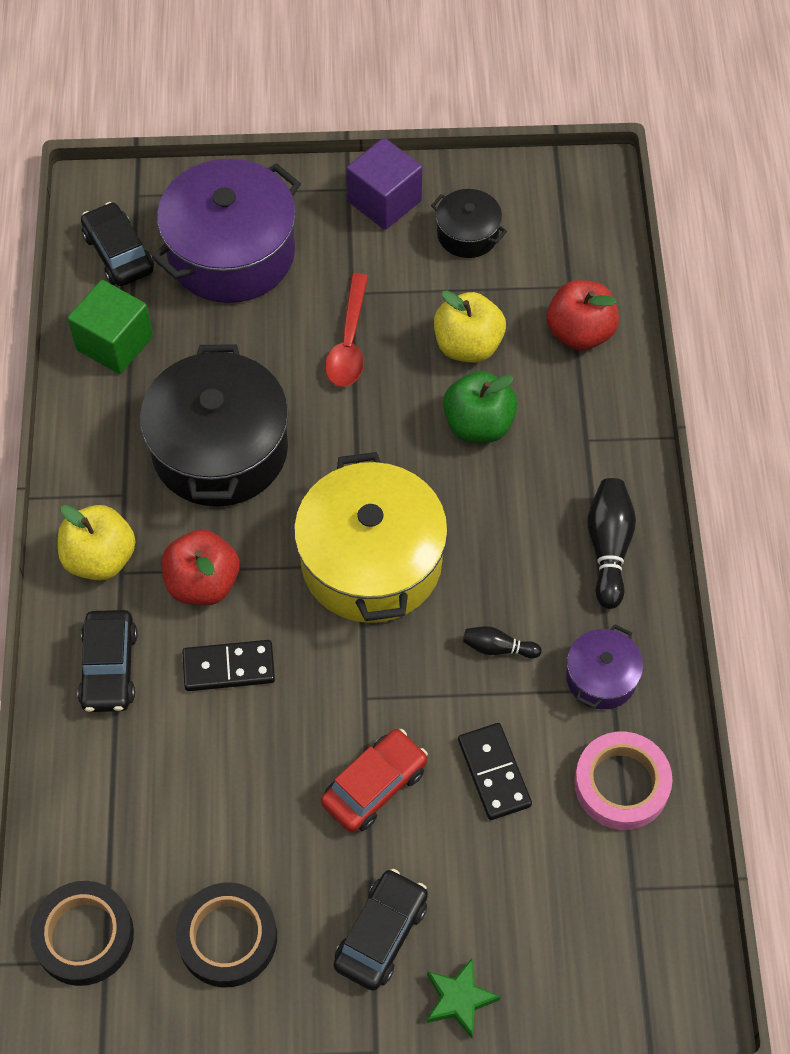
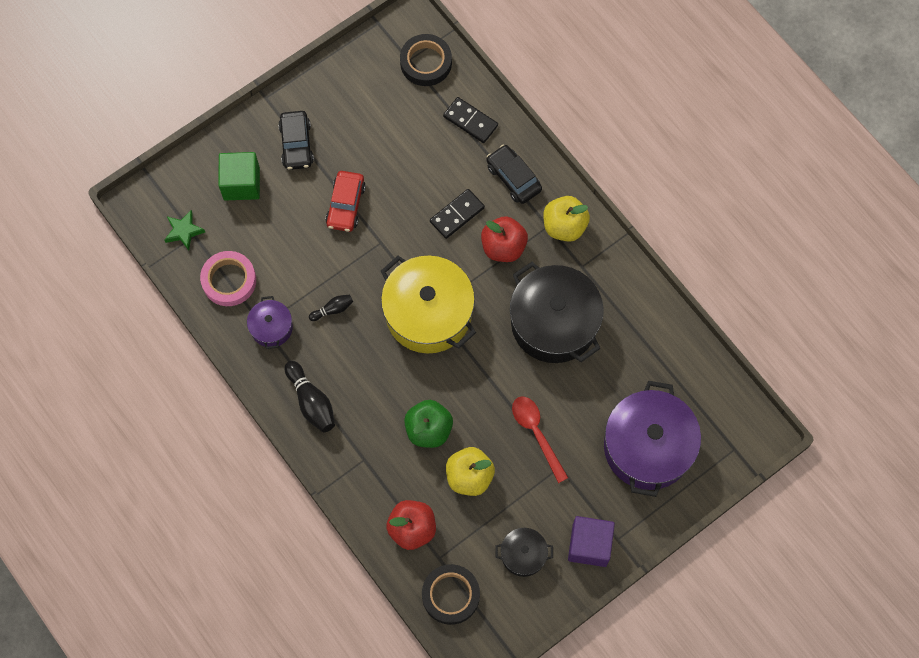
camera: 145 degrees right, 10 degrees up
(114, 343) = (662, 347): green cube -> green cube (241, 183)
(118, 253) = (710, 403): black car -> none
(227, 937) = (363, 101): black tape -> black tape (450, 595)
(459, 999) = (243, 140): green star -> green star (184, 231)
(494, 773) = (293, 247): black domino -> black domino (470, 121)

